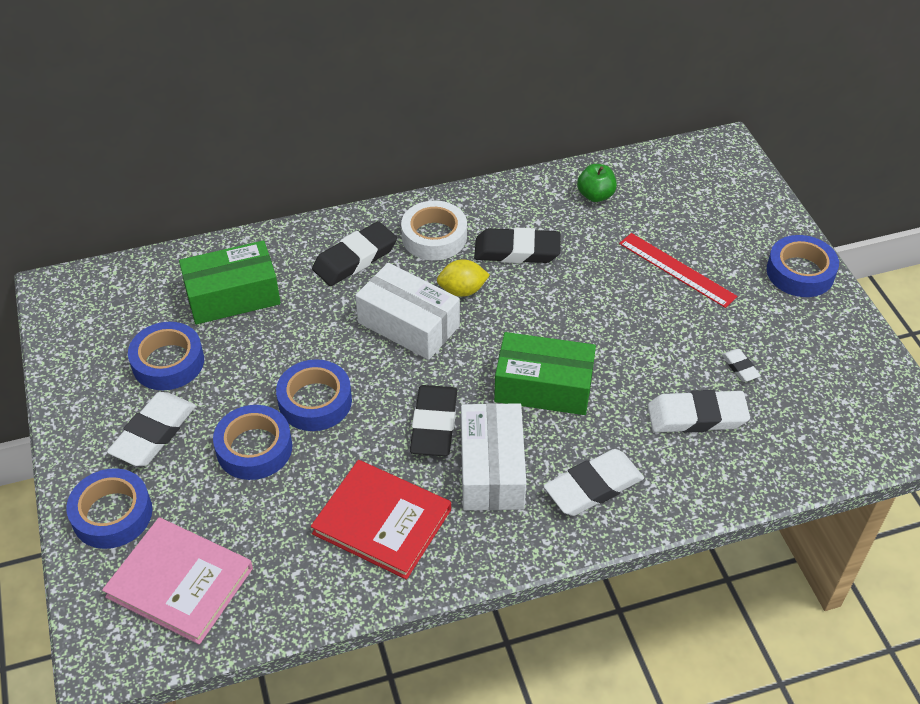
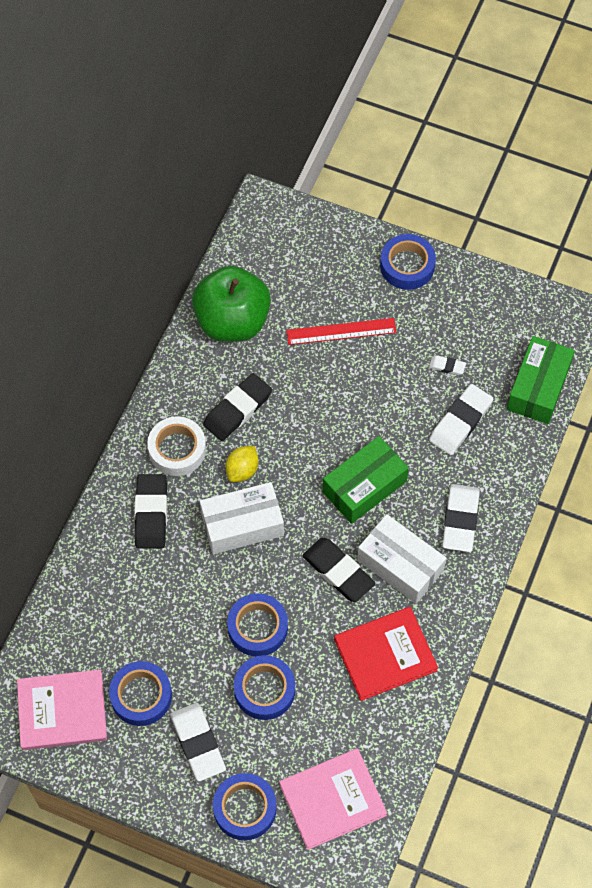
camera: 50 degrees left, 15 degrees up
(106, 319) = (62, 711): none -> pink book
(233, 296) = (115, 615): green box -> green box (538, 387)
(595, 195) = (232, 321): green apple -> green apple, size x2.26

